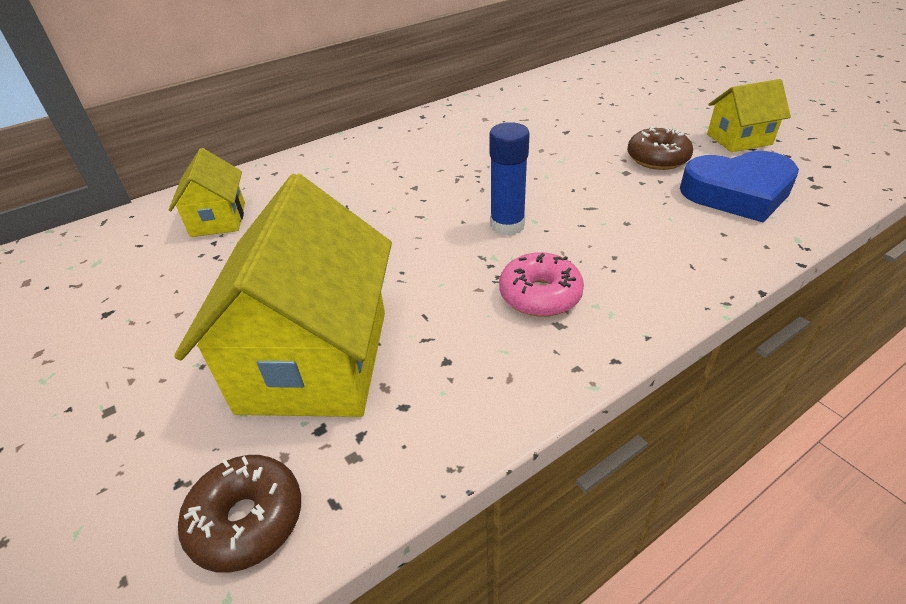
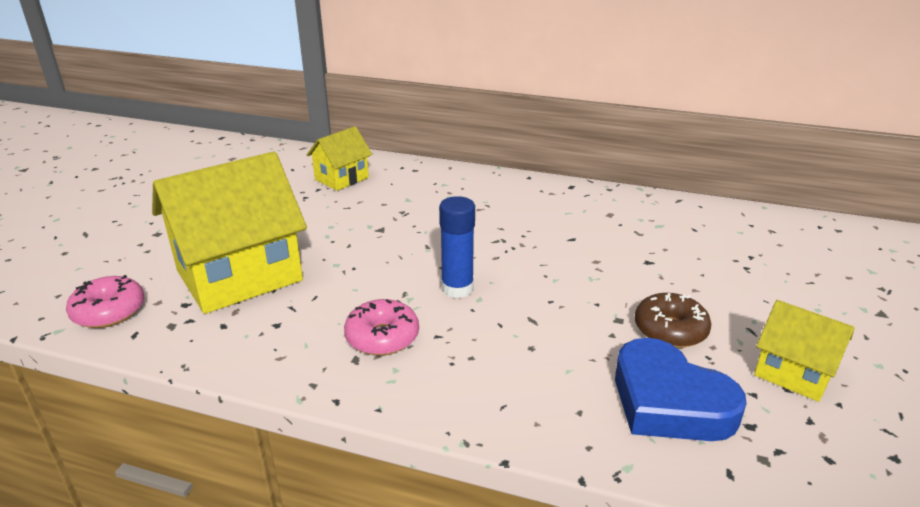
camera: 50 degrees right, 10 degrees down
(247, 520) = (109, 311): brown donut -> pink donut

